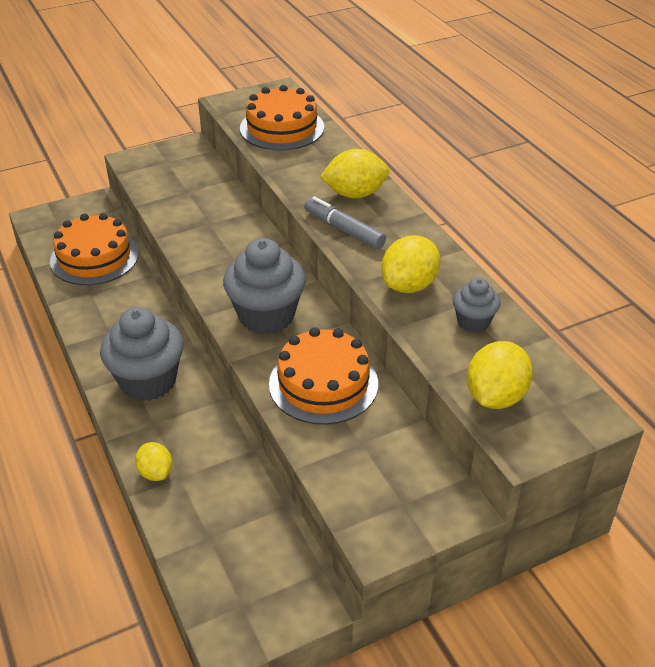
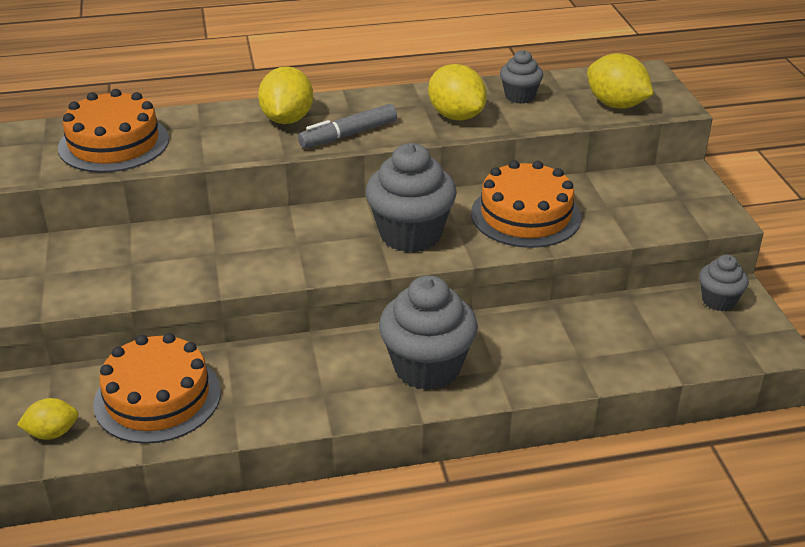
camera: 75 degrees left, 5 degrees down
(155, 472) = (570, 373): yellow lemon -> yellow lemon (52, 433)
(297, 584) = (718, 301): none -> grey cupcake

